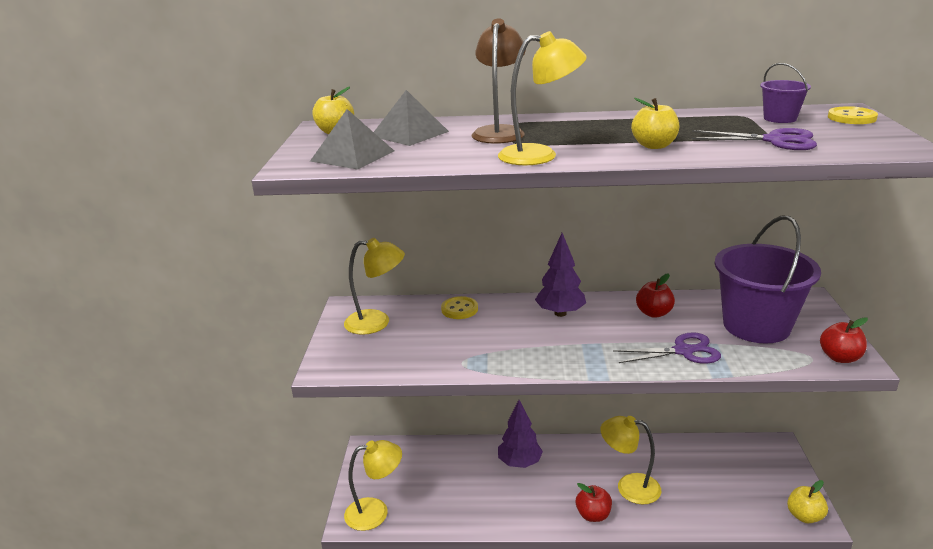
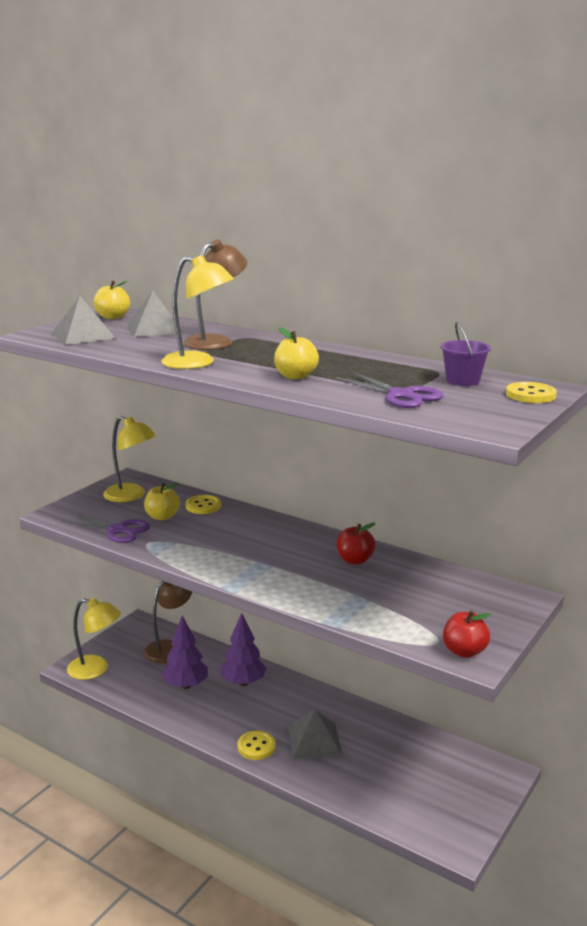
camera: 30 degrees right, 5 degrees down
(421, 460) = (169, 648): none -> brown lamp
(560, 313) = (276, 534): purple tree -> purple tree (185, 685)
(593, 515) = (256, 747): red apple -> yellow button
(629, 487) = (314, 740): yellow lamp -> grey pyramid
(683, 351) = (330, 595): purple scissors -> purple scissors (117, 530)
(756, 326) = (431, 601): purple bucket -> none
(804, 516) = (451, 838): yellow apple -> yellow apple (162, 517)

